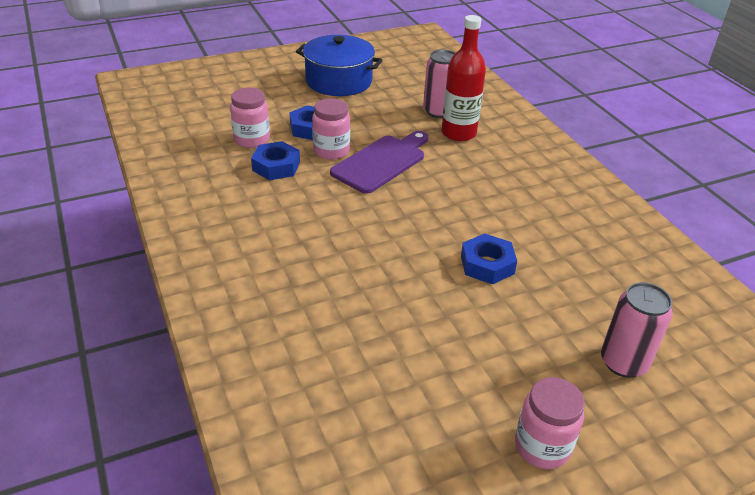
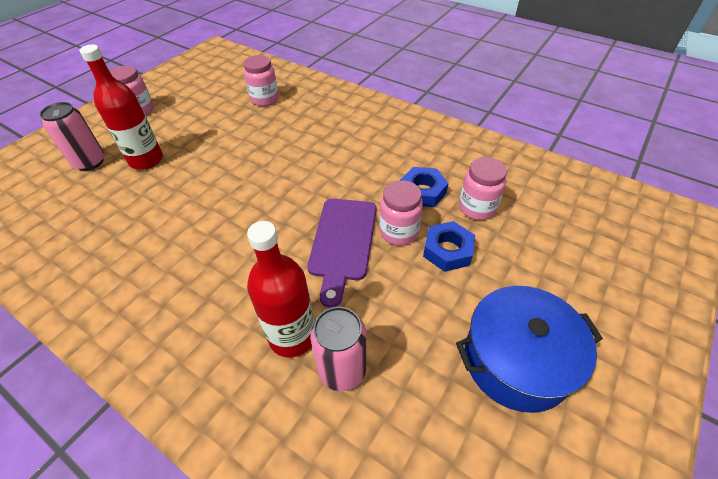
camera: 150 degrees right, 10 degrees up
(328, 363) = (264, 99): none -> pink jar
(487, 264) = (197, 186): blue nut -> none
(542, 329) = (146, 160): none -> red bottle

